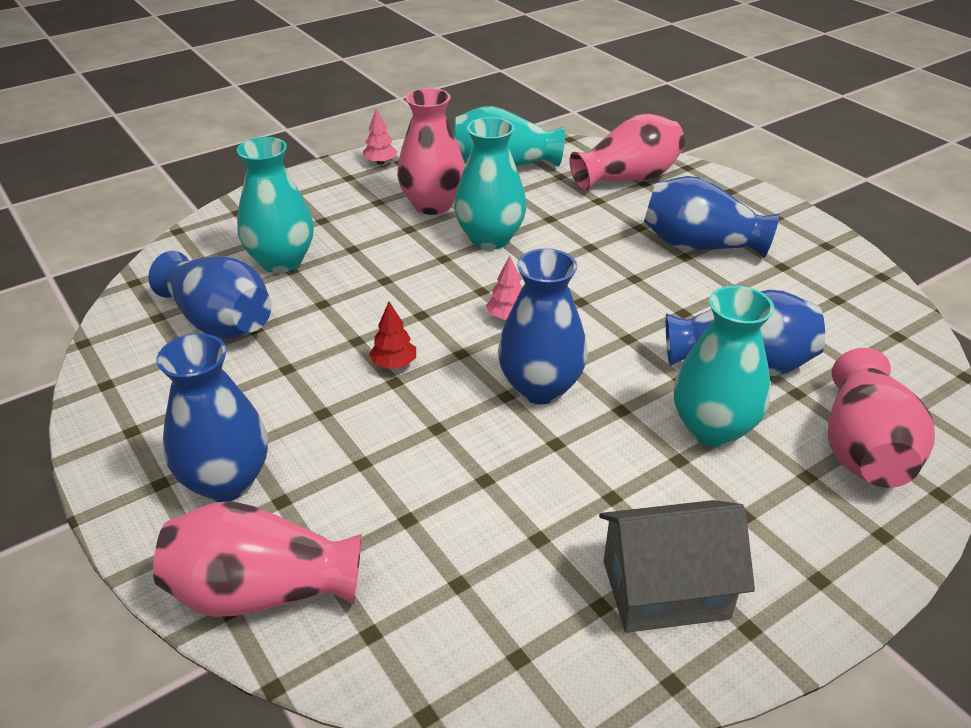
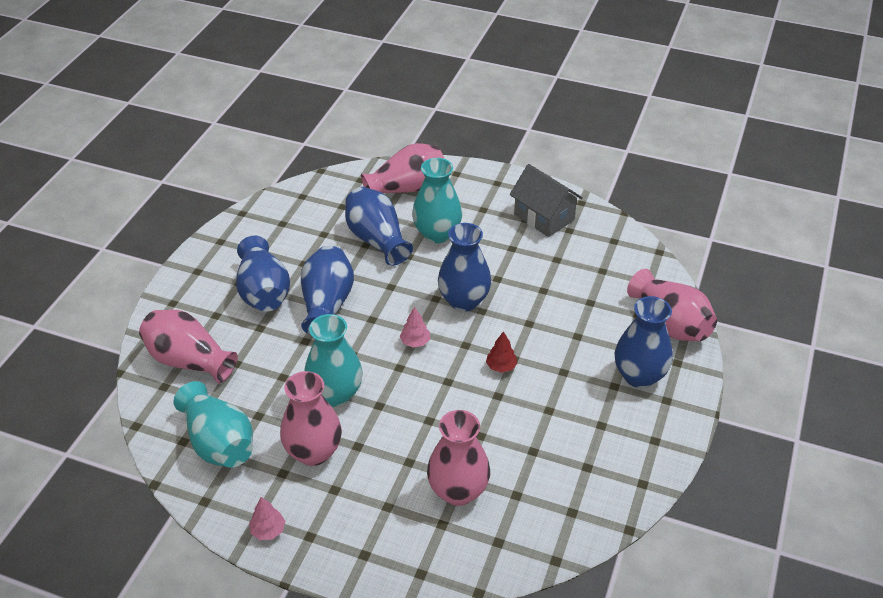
camera: 125 degrees left, 5 degrees up
(219, 322) = (545, 473): blue vase -> blue vase (327, 304)
(281, 261) = (458, 491): turquoise vase -> pink vase

